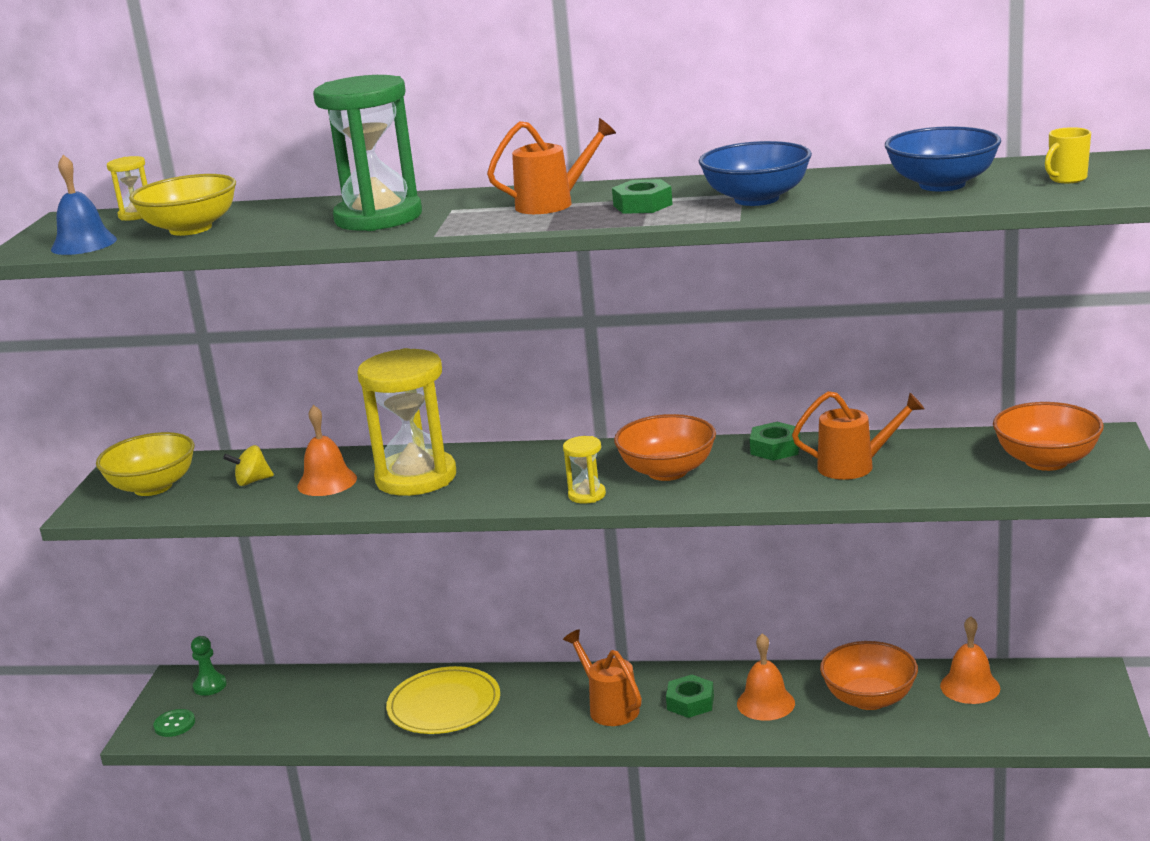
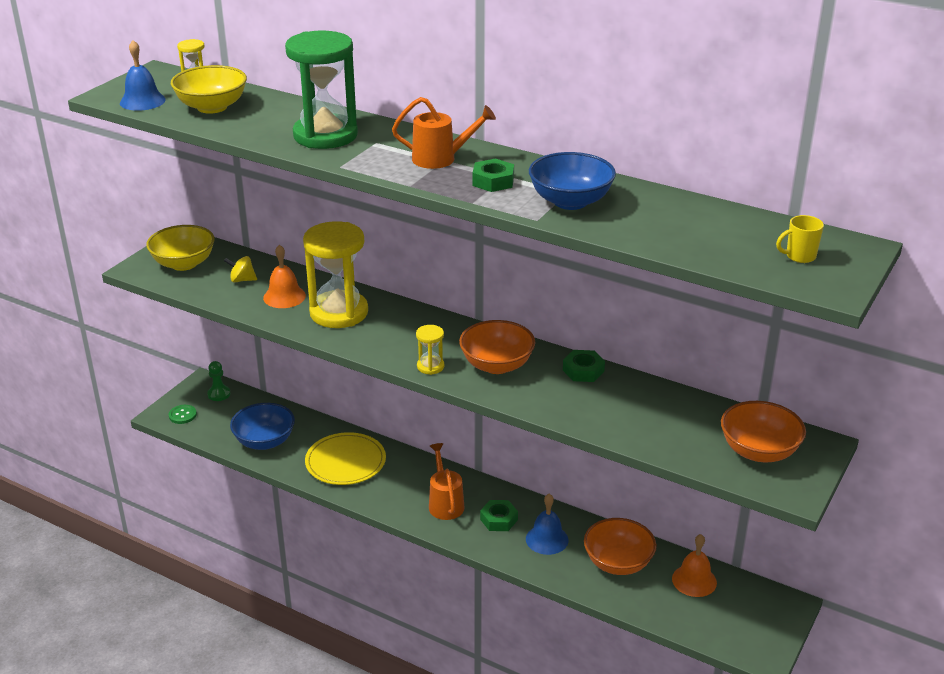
camera: 20 degrees right, 10 degrees up
(765, 703) = (547, 539): orange bell -> blue bell
(854, 466) = (622, 406): orange watering can -> none
(942, 185) = (707, 231): blue bowl -> blue bowl (264, 441)

